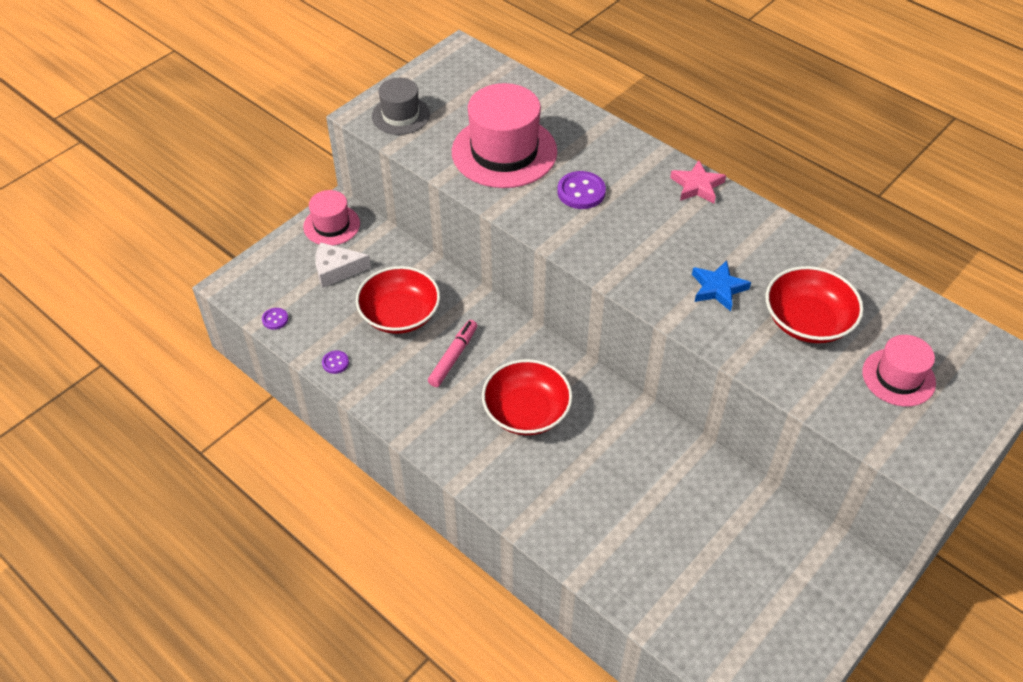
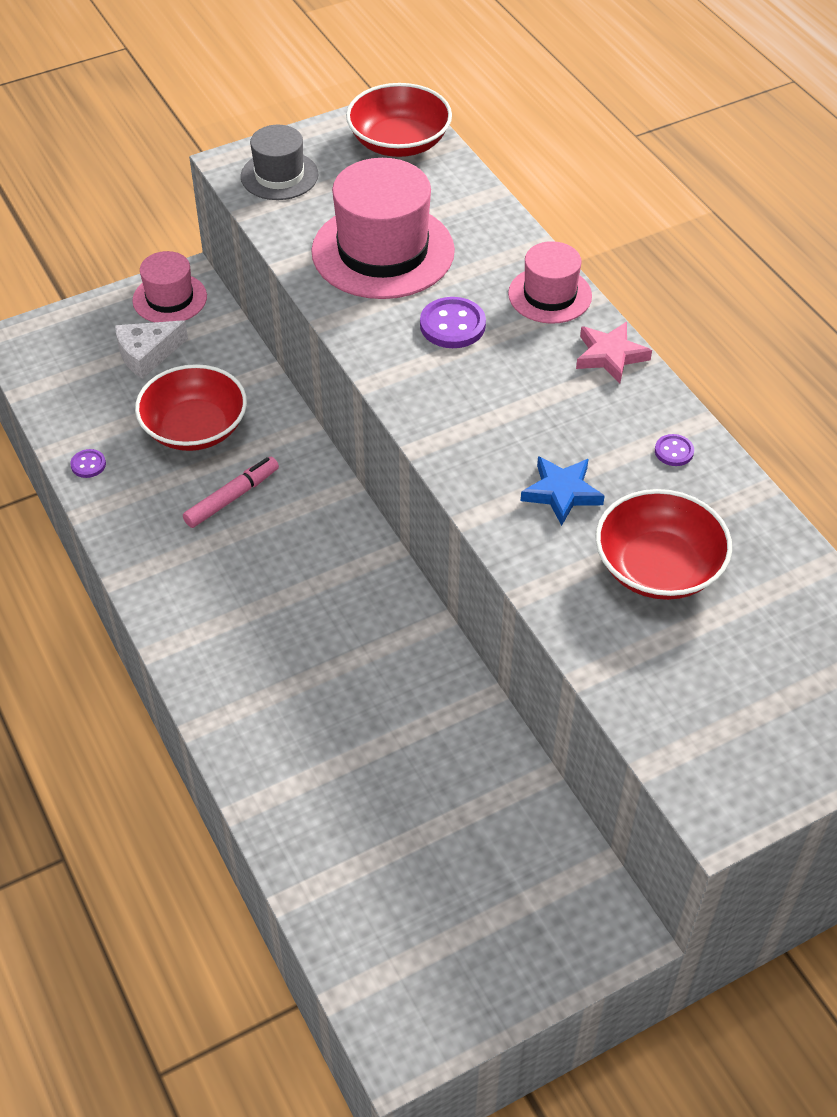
camera: 20 degrees right, 0 degrees up
(275, 319) = (45, 394): purple button -> purple button (674, 451)
(336, 270) = (147, 354): white cheese -> white cheese turned 45 degrees counterclockwise
(526, 411) = (286, 589): red bowl -> red bowl (399, 142)
(898, 377) = (741, 674): pink hat -> pink hat (550, 295)

